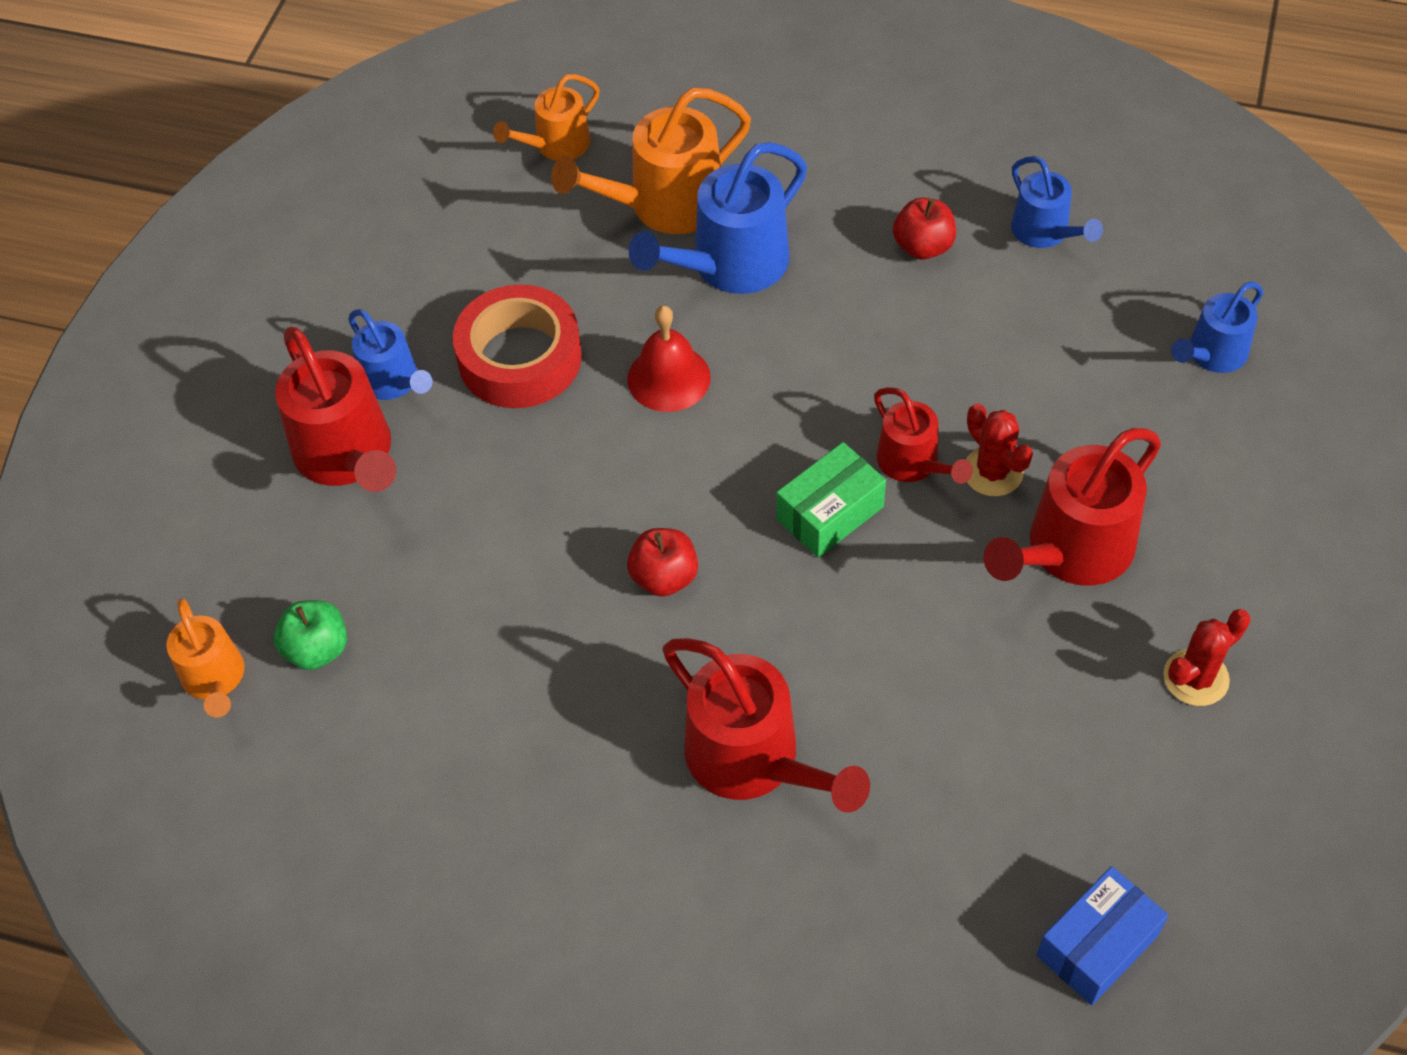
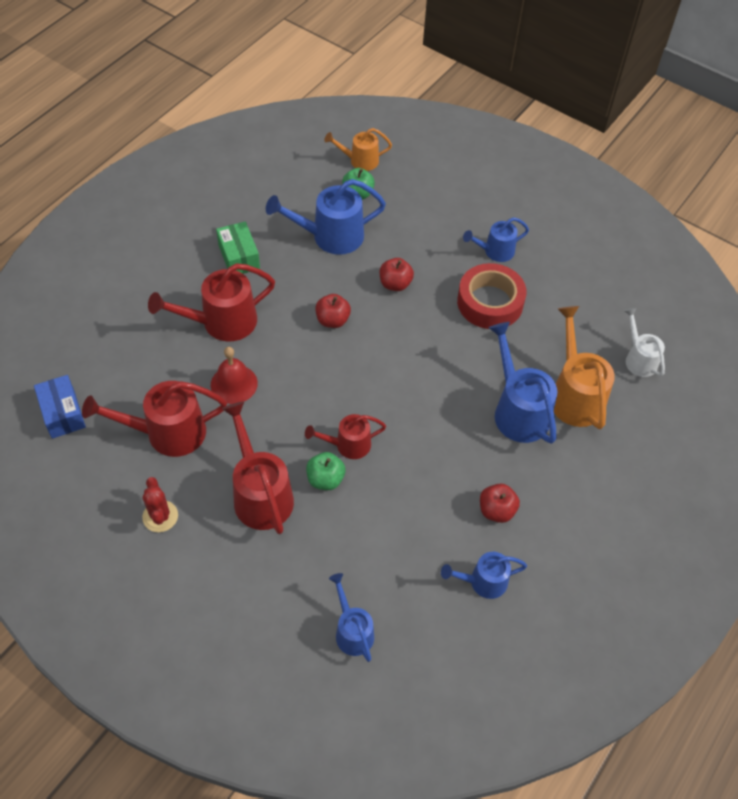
camera: 105 degrees right, 0 degrees up
(348, 456) = (457, 225): red watering can -> red watering can (167, 433)
(455, 656) = (330, 236): none -> blue watering can
(535, 508) = (395, 284): none -> red apple
(556, 146) = (638, 359): orange watering can -> white watering can
(668, 378) = (451, 359): red bell -> red bell (234, 384)
(830, 513) = (336, 397): green box -> green box (239, 257)
(993, 472) = (325, 479): red cactus -> green apple

